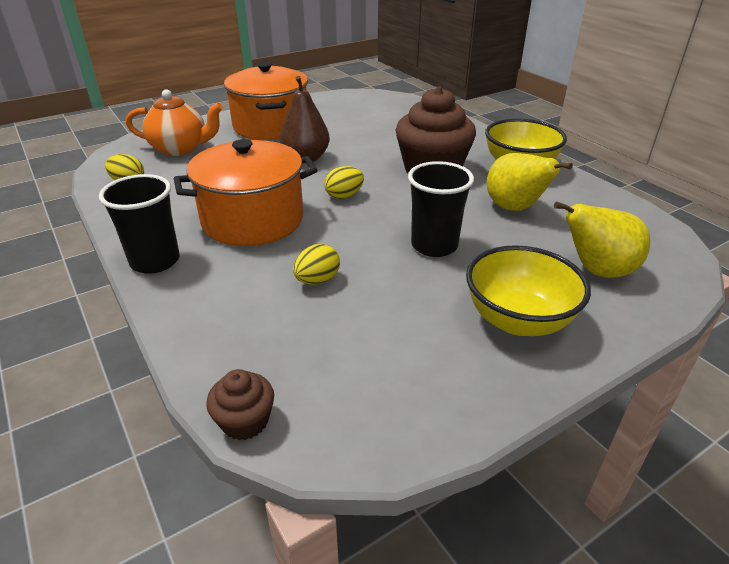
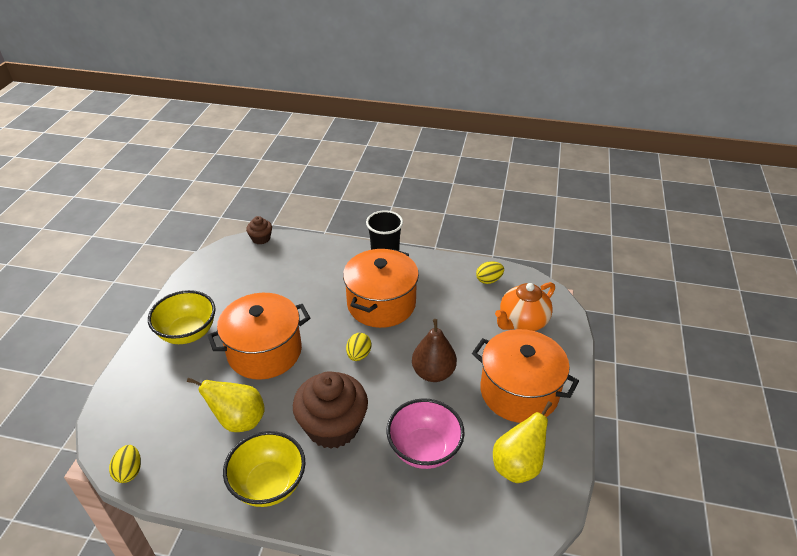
camera: 135 degrees right, 5 degrees up
(317, 280) = (301, 294): yellow egg -> yellow egg (129, 471)
(381, 134) = (424, 449): none -> pink bowl
(434, 245) = (264, 352): black cup -> orange pot
(597, 271) = (158, 393): yellow pear -> yellow pear (517, 466)

